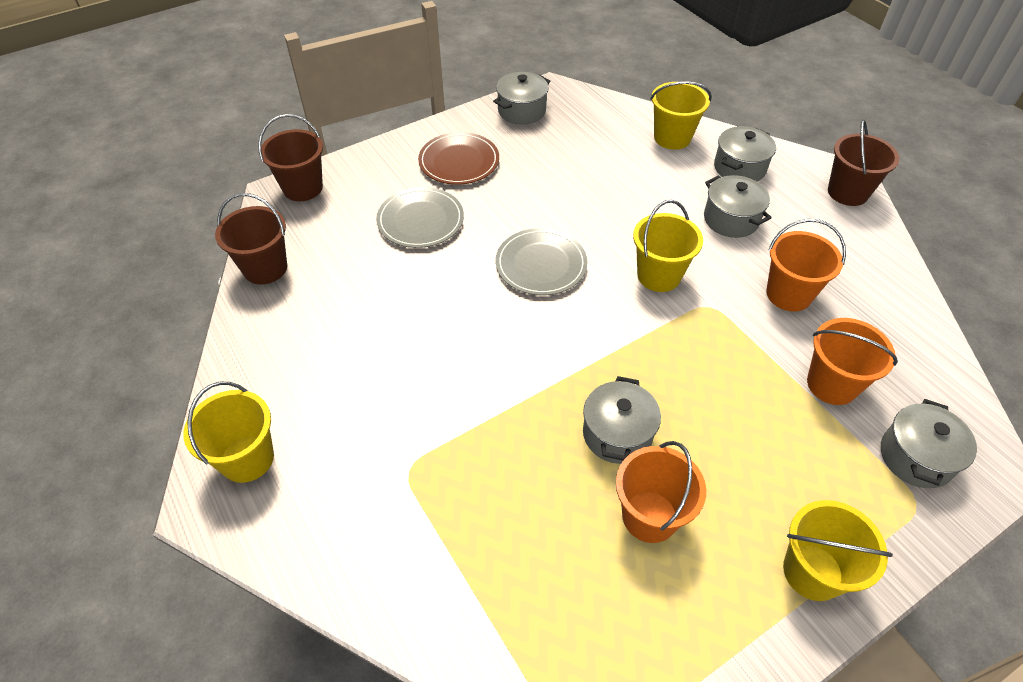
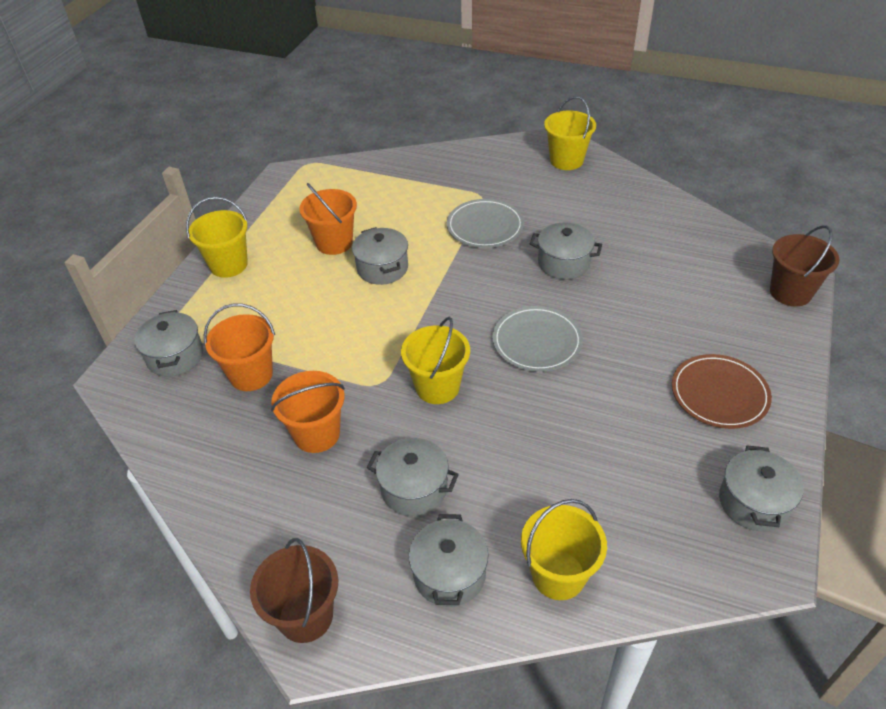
camera: 145 degrees right, 5 degrees down
(265, 268) = (711, 231): brown bucket -> none
(420, 220) = (668, 321): grey plate -> grey plate (485, 226)
(431, 320) = (563, 263): none -> grey pot

